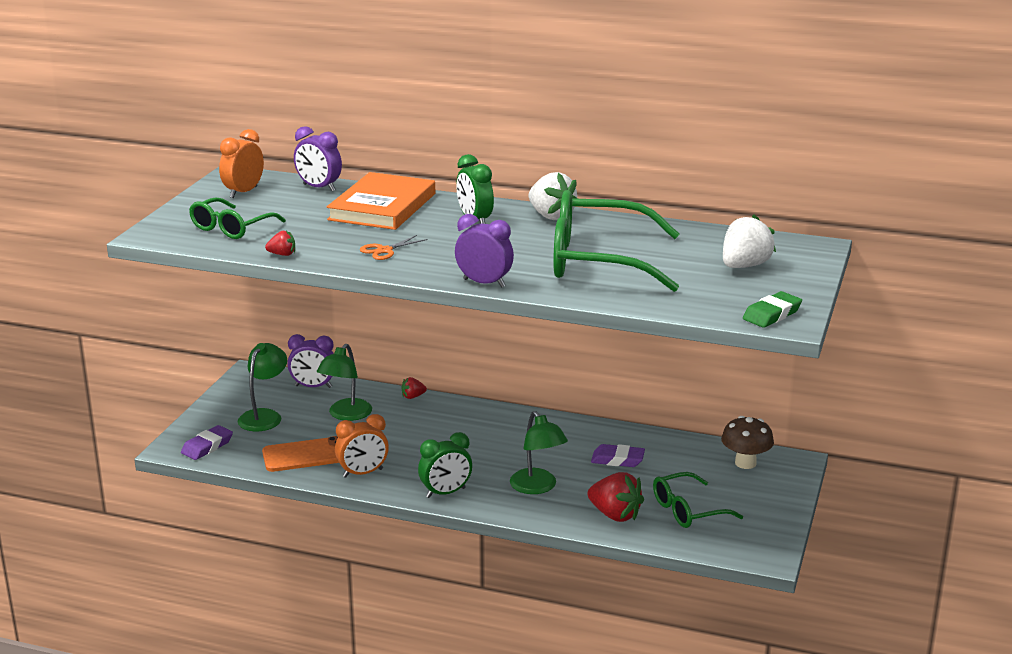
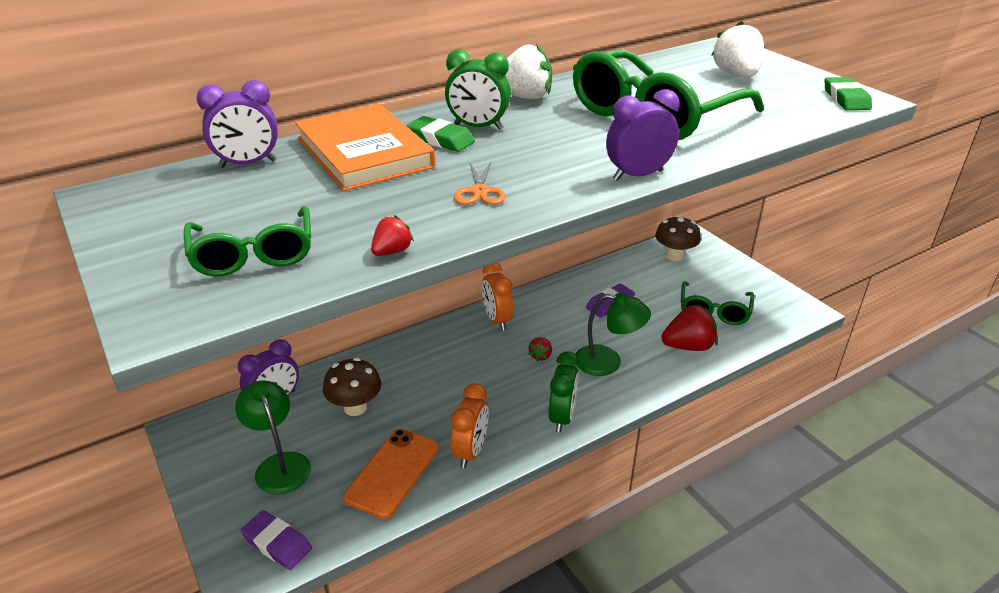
camera: 50 degrees left, 10 degrees up
(207, 446) = (277, 543): purple eraser -> purple eraser turned 45 degrees counterclockwise
(243, 192) = (166, 207): orange clock -> orange clock (497, 320)
(346, 415) = (355, 407): green lamp -> brown mushroom
(413, 397) = (381, 352): red strawberry -> red strawberry (540, 356)
(437, 217) = (440, 139): none -> green eraser

